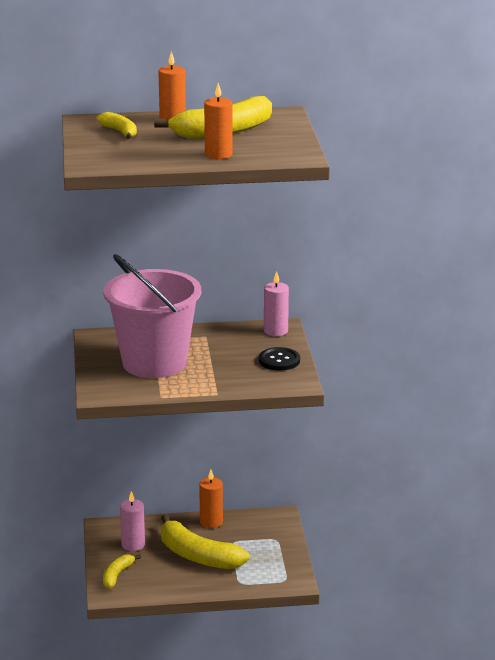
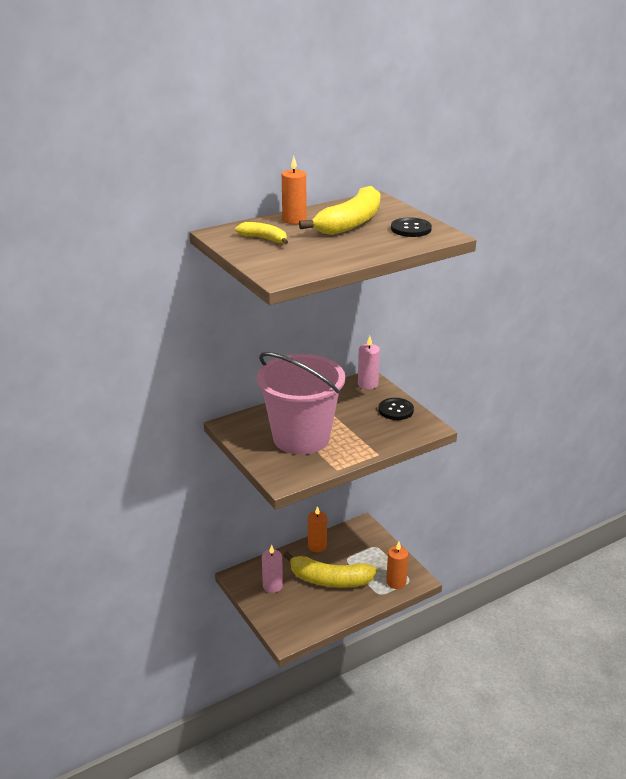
camera: 25 degrees left, 5 degrees up
(117, 575) = (280, 619): yellow banana -> none
(218, 154) = (376, 245): orange candle -> orange candle (396, 582)
(275, 146) = (411, 229): none -> black button

